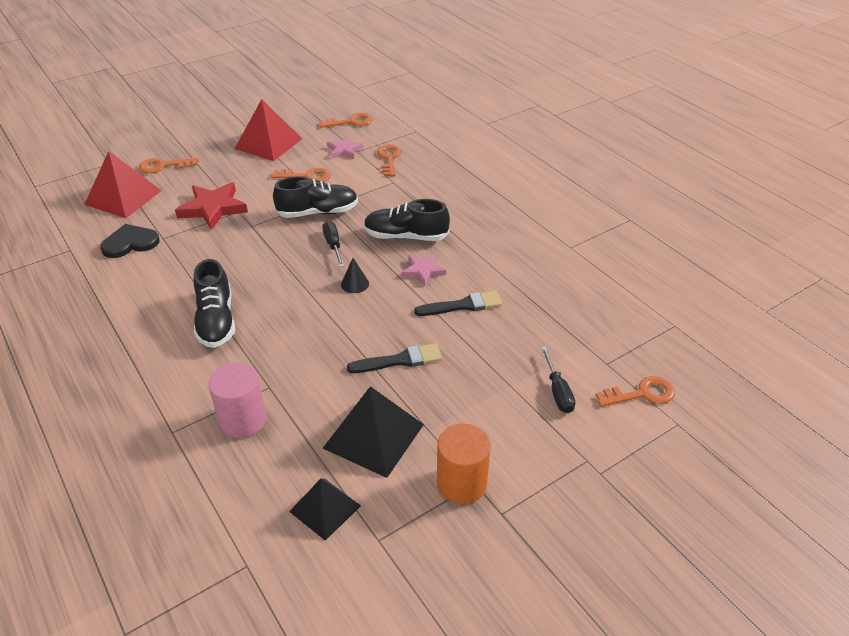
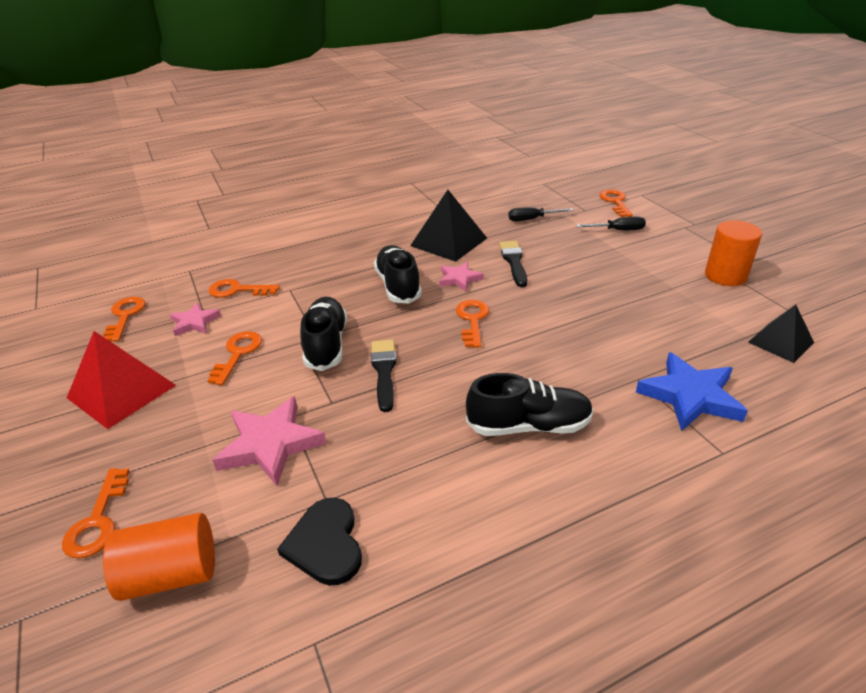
camera: 80 degrees left, 5 degrees down
(123, 197) = (171, 574): red pyramid -> orange cylinder
(213, 208) = (270, 444): red star -> pink star
(243, 420) = (690, 396): pink cylinder -> blue star
(333, 245) = (398, 333): black screwdriver -> black screwdriver (532, 219)
(355, 284) = (472, 320): black cone -> orange key
(374, 436) = (688, 314): black pyramid -> black pyramid (448, 242)
(400, 360) = (589, 297): black brush -> black brush (384, 371)
(406, 236) = (398, 286): black shoe -> black shoe turned 150 degrees clockwise

